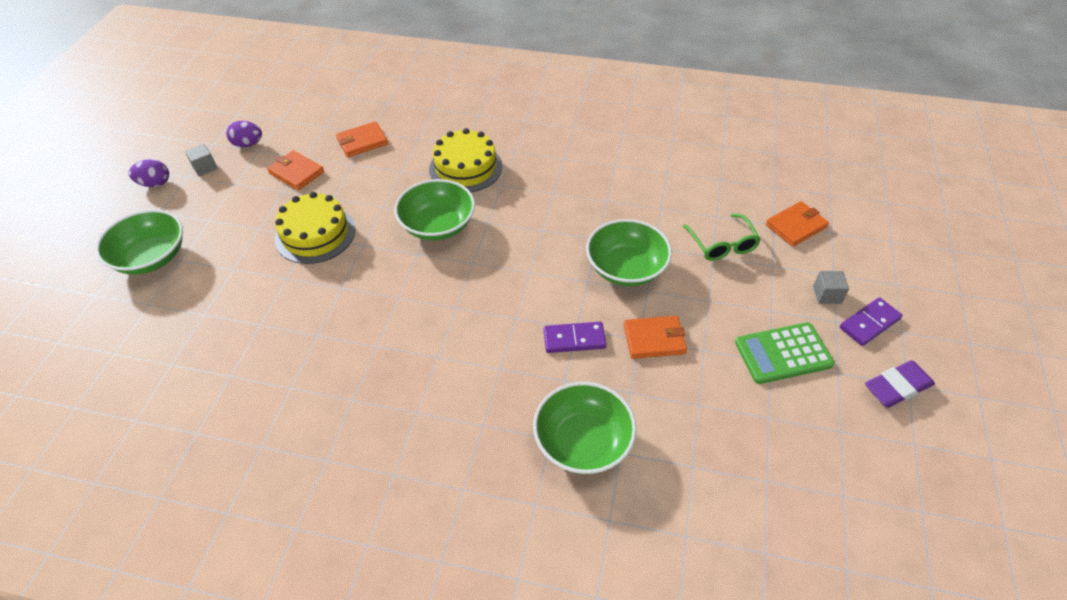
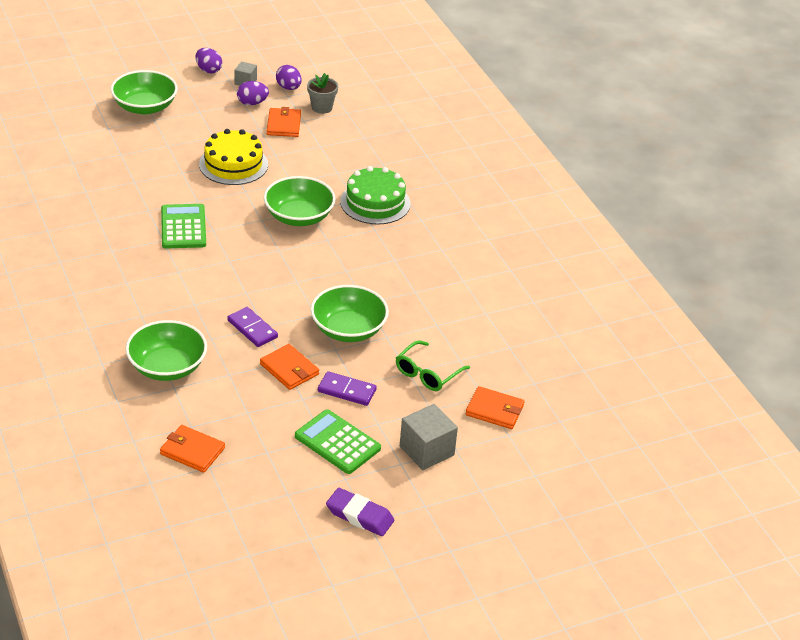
camera: 50 degrees right, 10 degrees down
(240, 178) = (252, 103): none -> purple egg
(301, 137) = (322, 107): none -> grey flower pot
(362, 141) = (349, 138): orange wallet -> orange wallet (192, 451)
(372, 319) = (183, 227): none -> green calculator
(465, 167) = (375, 202): yellow cake -> green cake
(827, 294) = (426, 450): grey cube -> grey cube, size x1.76
(869, 323) = (416, 484): purple domino -> purple domino (346, 391)

